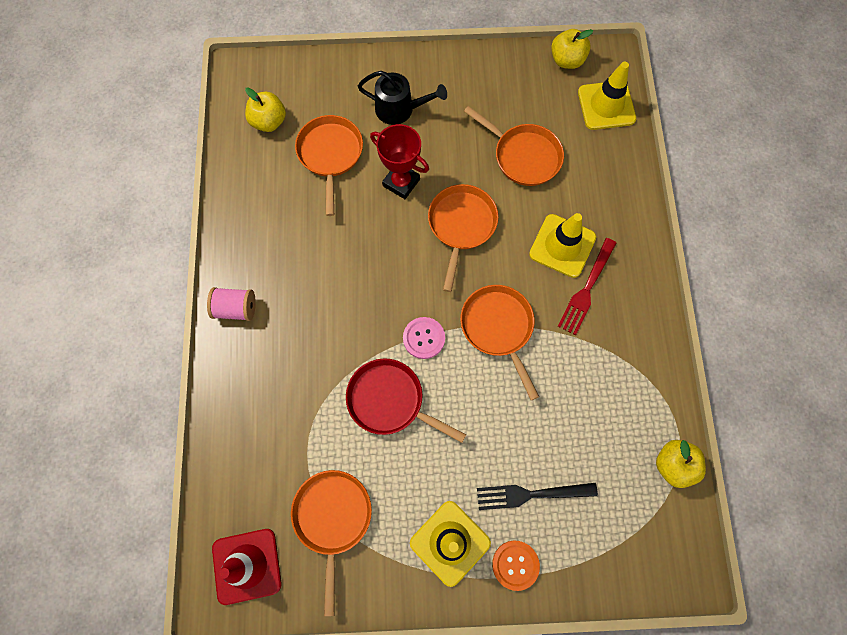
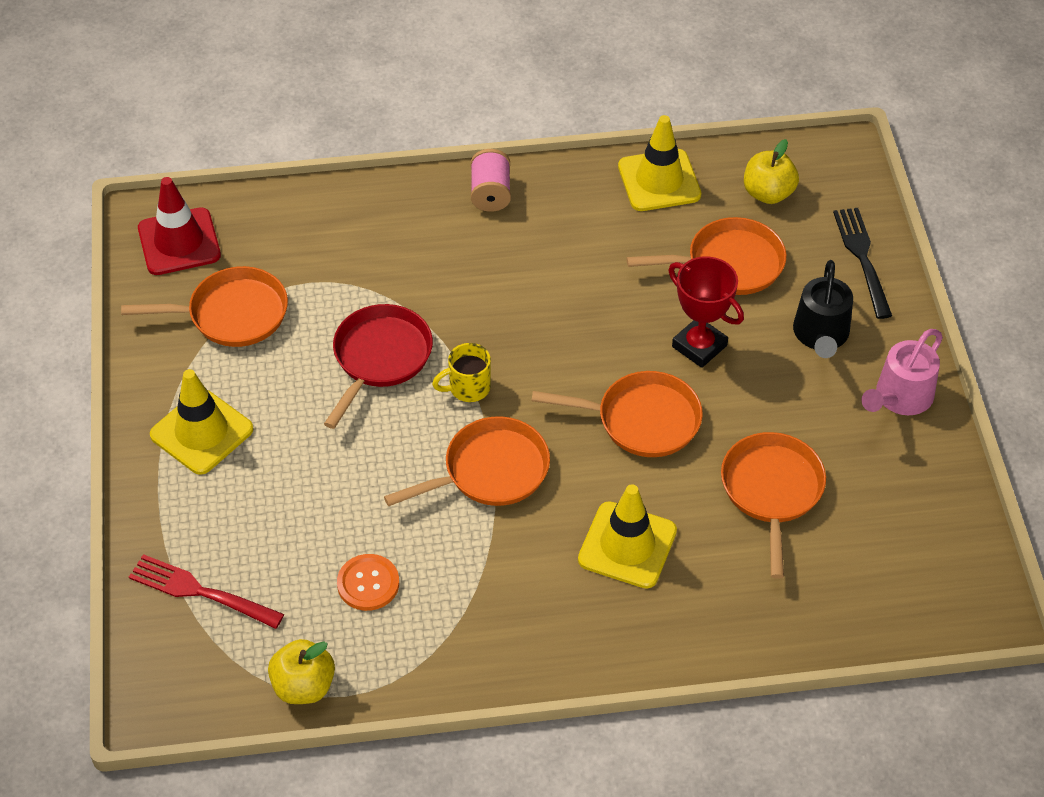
camera: 85 degrees right, 20 degrees down
(401, 182) = (699, 346): red trophy -> red trophy turned 75 degrees counterclockwise
(424, 338) = (468, 388): pink button -> yellow mug
(454, 74) = (900, 397): none -> pink watering can
(515, 565) = (173, 502): orange button -> orange button (368, 583)
(523, 156) = (772, 491): orange pan -> orange pan turned 150 degrees clockwise
(532, 494) = (262, 517): black fork -> black fork (863, 259)
(567, 60) = (964, 546): yellow apple -> none
(587, 288) = (562, 578): red fork -> red fork (201, 592)
(606, 105) = (888, 602): yellow traffic cone -> yellow traffic cone (659, 181)

